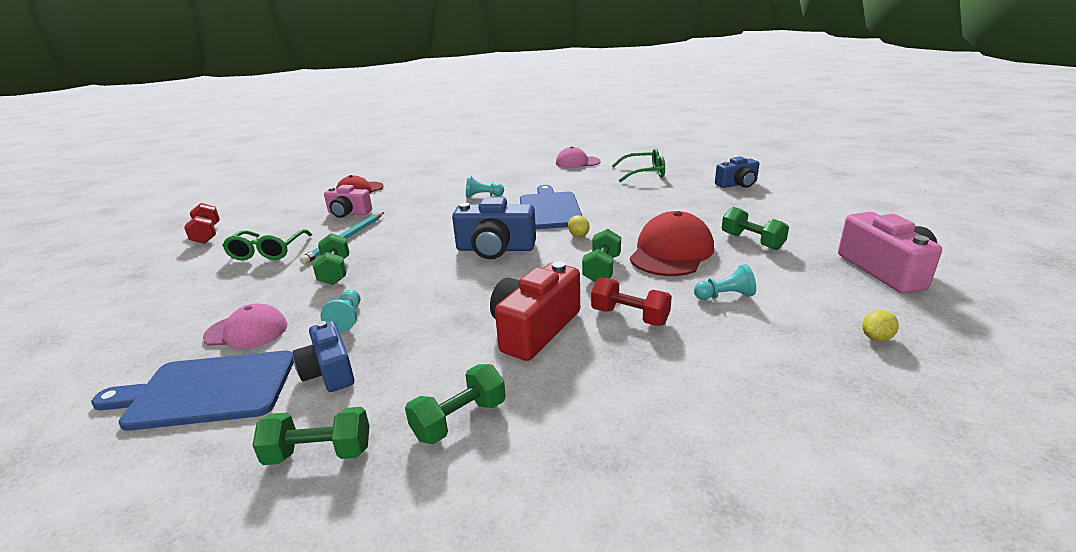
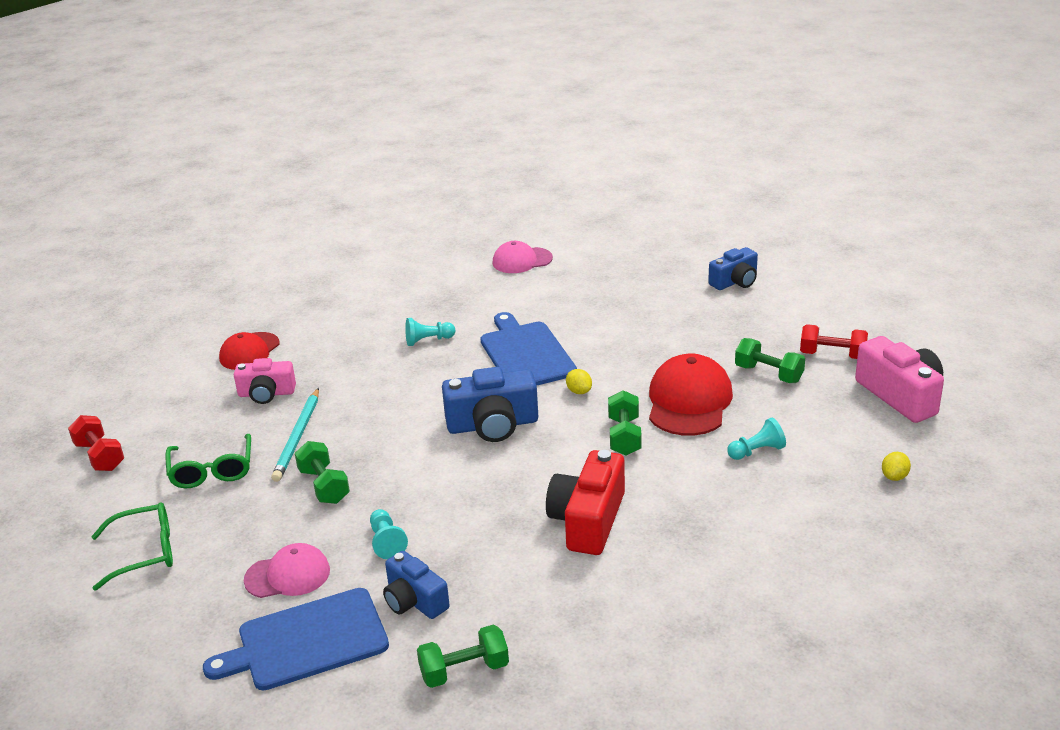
camera: 15 degrees left, 5 degrees up
(459, 420) = (567, 620): green dumbbell -> none
(629, 317) = (674, 491): red dumbbell -> red dumbbell (832, 355)
(644, 173) = (617, 273): green glasses -> green glasses (145, 552)

